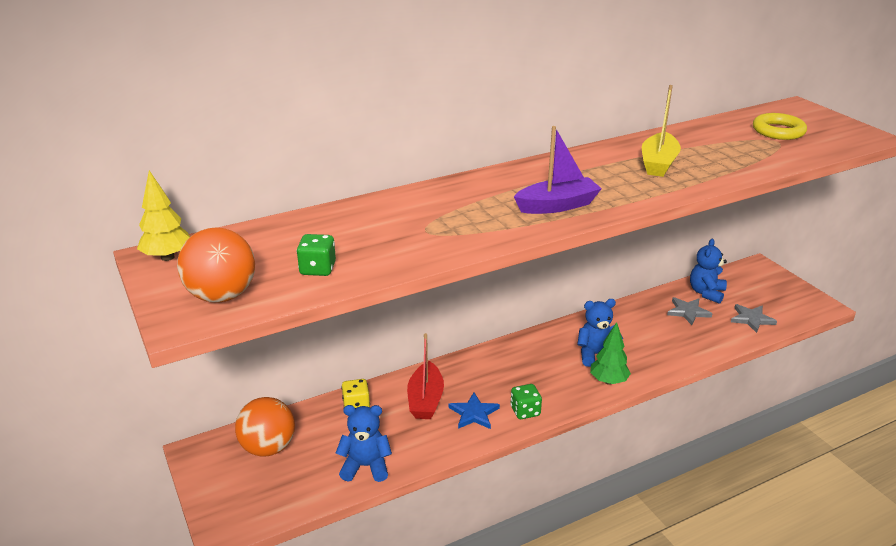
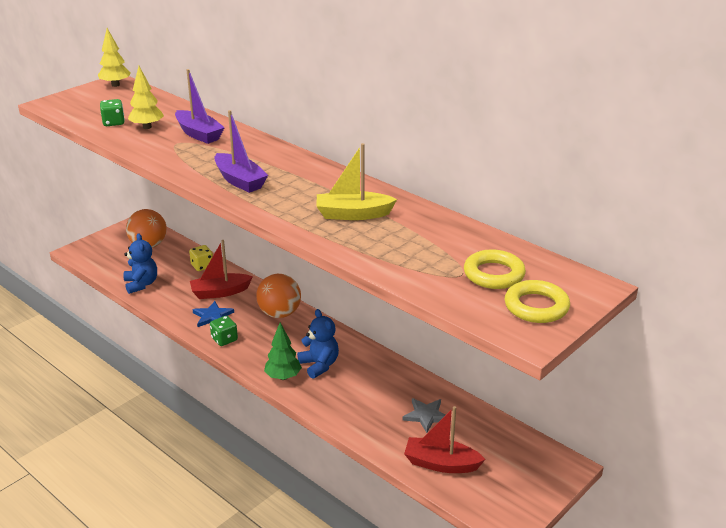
camera: 70 degrees right, 0 degrees up
(222, 296) = (76, 106): orange ball -> orange ball (279, 314)
(356, 246) = (147, 127): none -> yellow tree
(408, 215) = (199, 134): none -> purple boat
(706, 293) = (473, 426): blue teddy bear -> none
(751, 319) = (441, 463): grey star -> red boat
(828, 127) = (536, 306): none -> yellow ring

